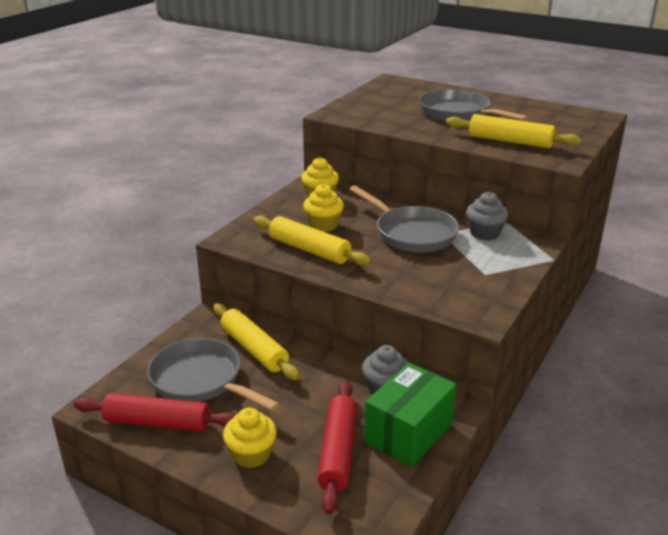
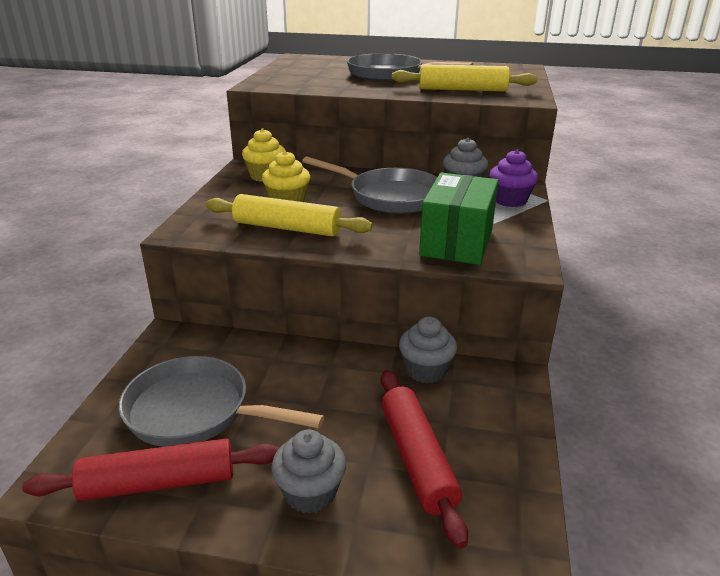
camera: 20 degrees left, 0 degrees up
(251, 454) = (310, 493): yellow cupcake -> grey cupcake
(254, 349) = (247, 358): yellow rolling pin -> none
(409, 433) = (483, 415): green box -> green box (457, 242)
(517, 254) = (510, 200): none -> purple cupcake

